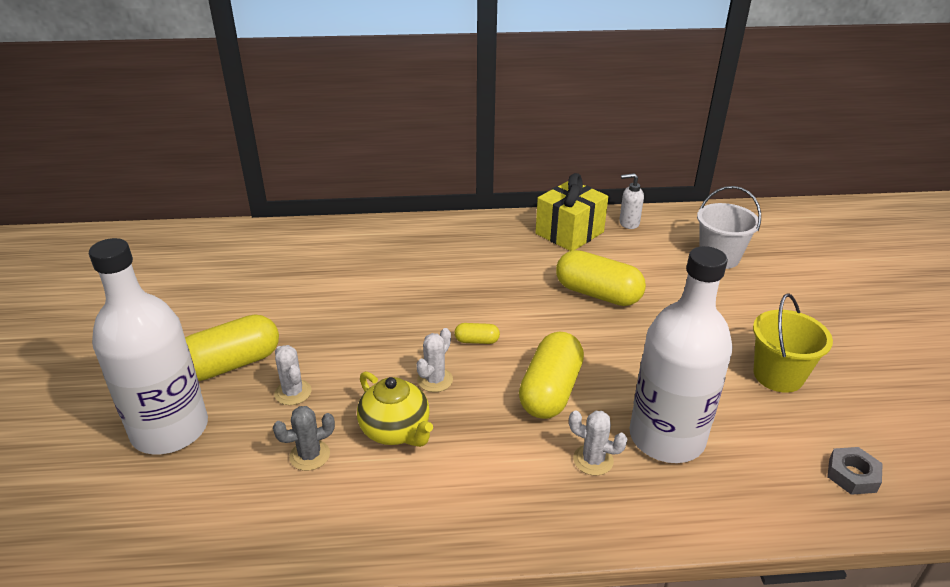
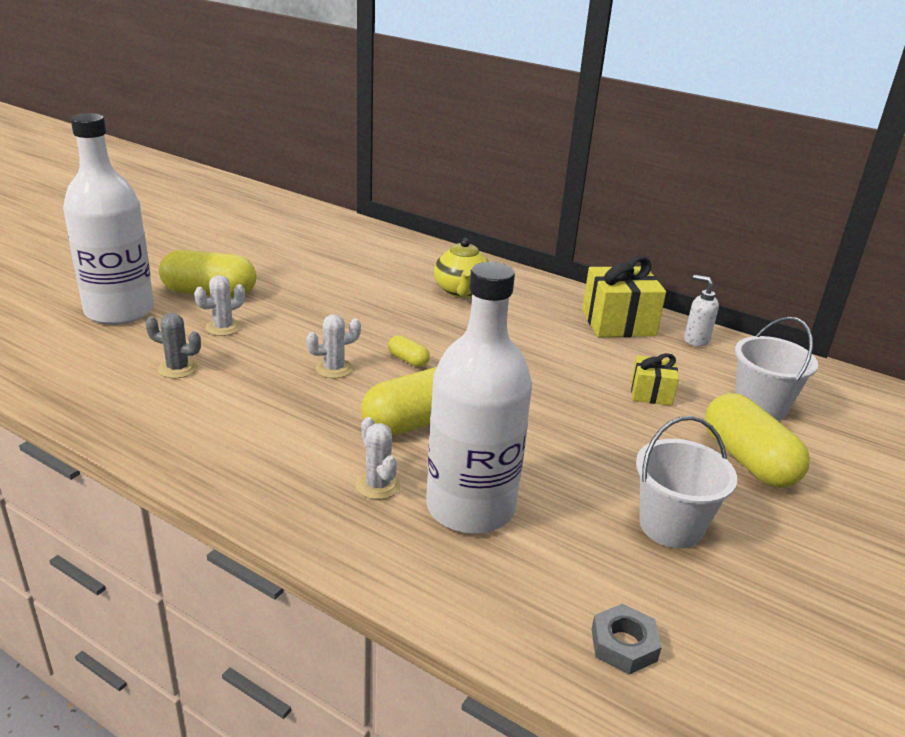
camera: 35 degrees right, 5 degrees down
(293, 392) = (223, 327): white cactus -> white cactus turned 45 degrees clockwise
(396, 430) = (256, 385): yellow teapot -> yellow teapot (461, 291)
(597, 294) = (573, 377): yellow capsule -> yellow capsule (748, 460)
(654, 281) = (651, 393): none -> yellow gift
(778, 375) = (671, 526): yellow bucket -> white bucket

